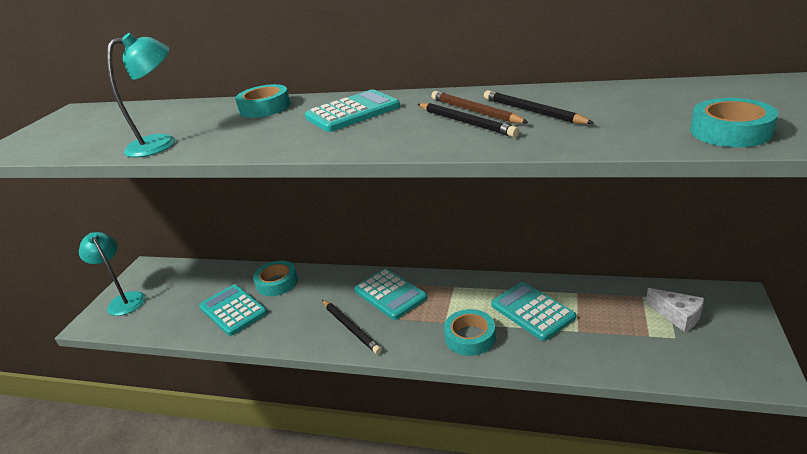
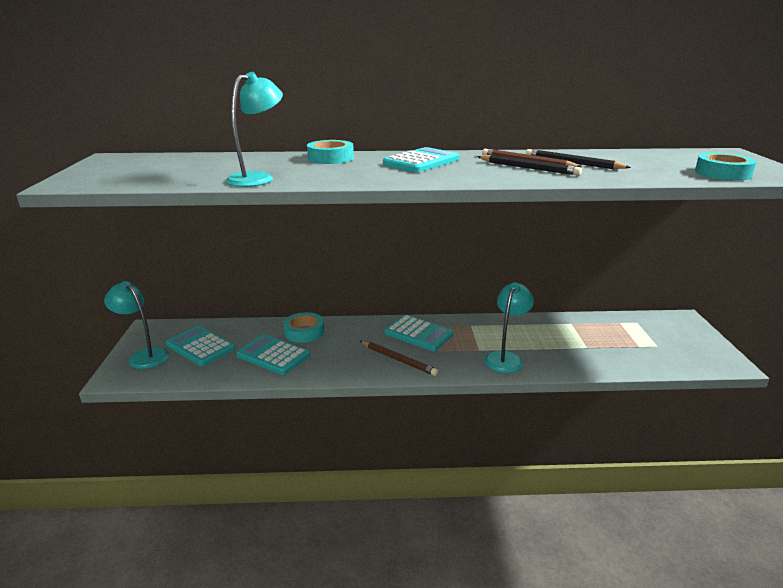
camera: 20 degrees left, 5 degrees down
(351, 328) = (398, 360): black pencil -> brown pencil
(470, 337) = (506, 358): turquoise tape -> turquoise lamp
(532, 311) = (544, 337): turquoise calculator -> turquoise calculator (200, 346)
(678, 316) = (651, 333): white cheese -> none

